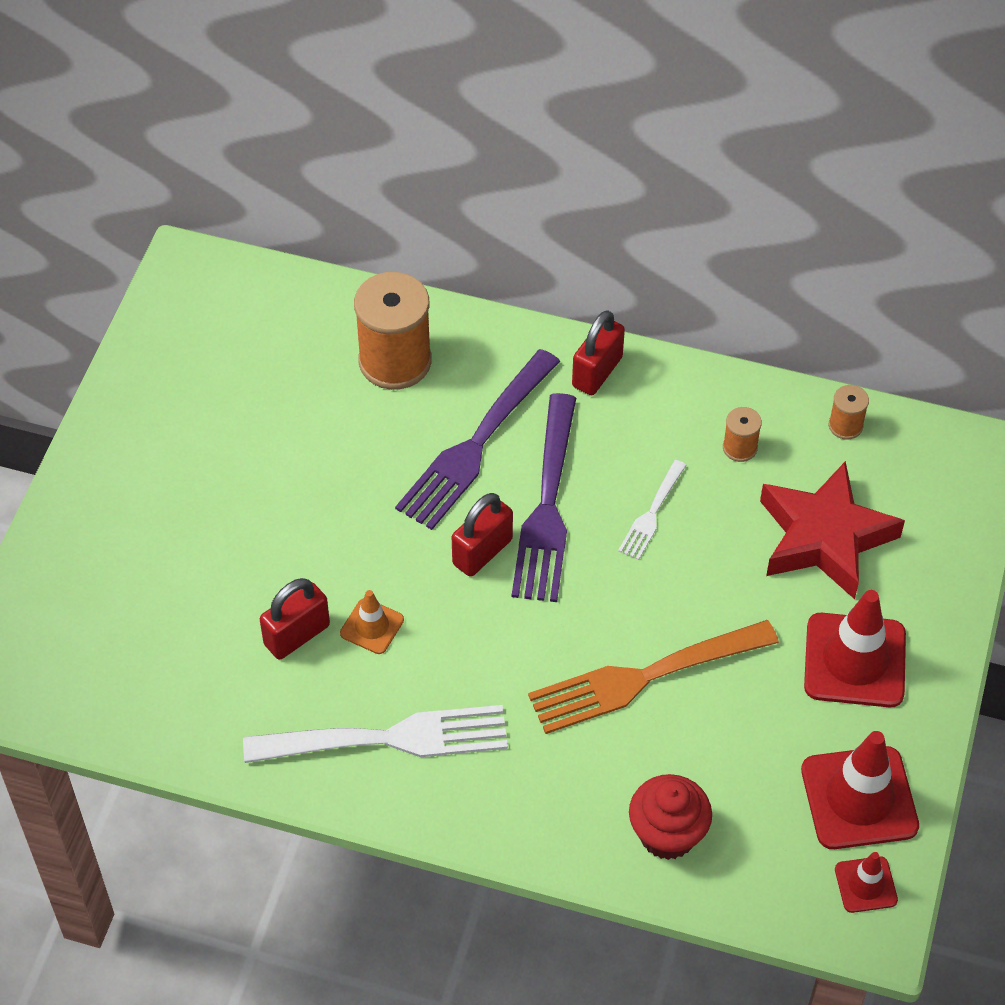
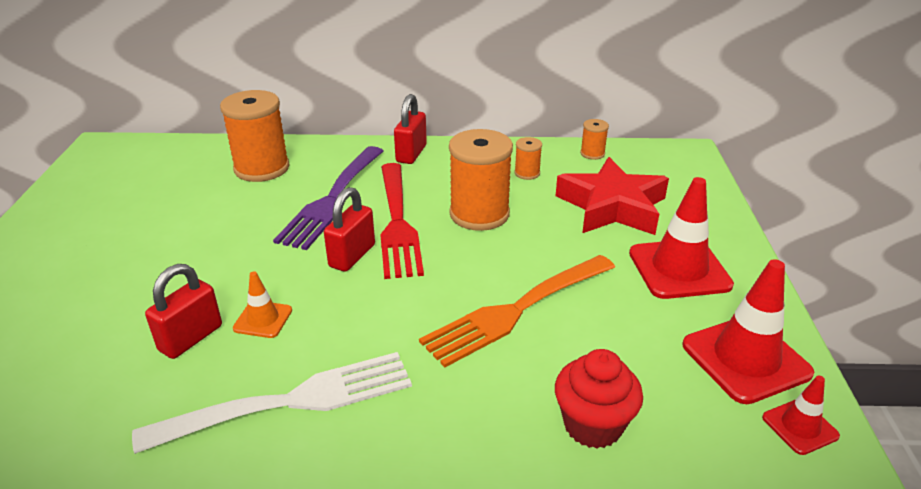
camera: 15 degrees left, 20 degrees down
(547, 506) = (397, 223): purple fork -> red fork
(651, 513) = (479, 214): white fork -> orange spool

